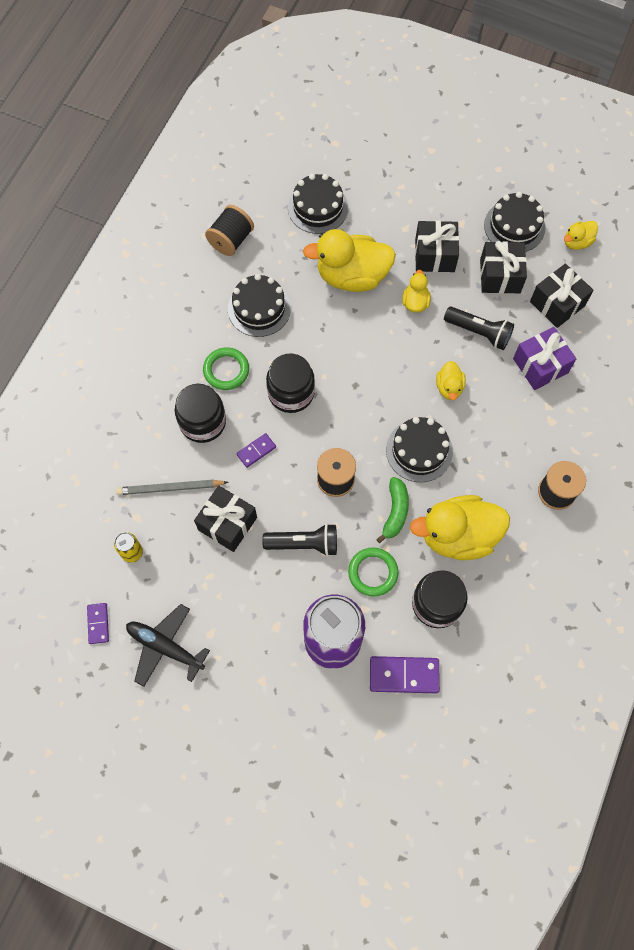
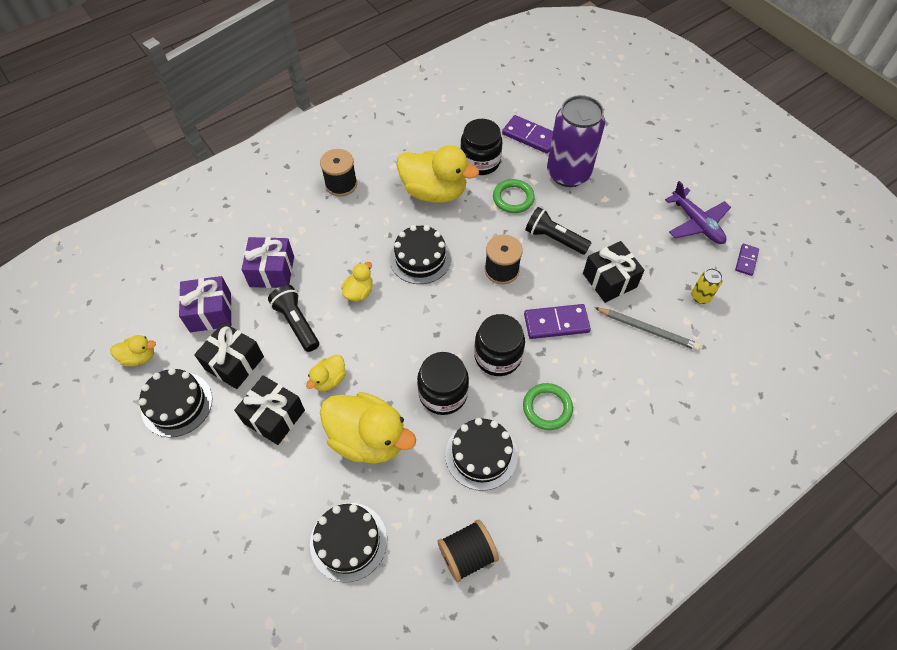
camera: 150 degrees left, 10 degrees down
(165, 647) = (696, 223): black plane -> purple plane
(202, 422) = (593, 371): black jar -> black jar (443, 393)
(256, 451) = (556, 323): purple domino -> purple domino, size x1.71
(395, 512) = (470, 227): green banana -> none
(557, 303) = (210, 312): black gift -> purple gift

